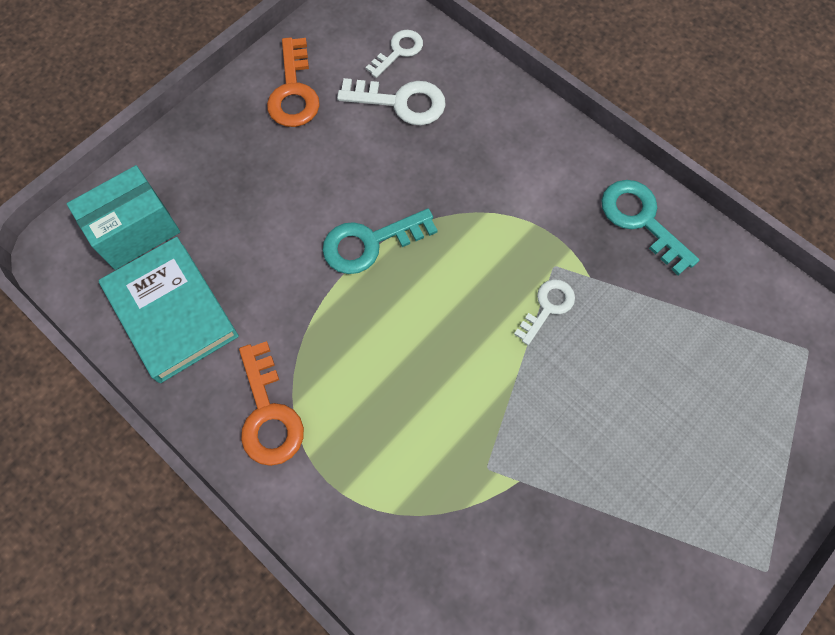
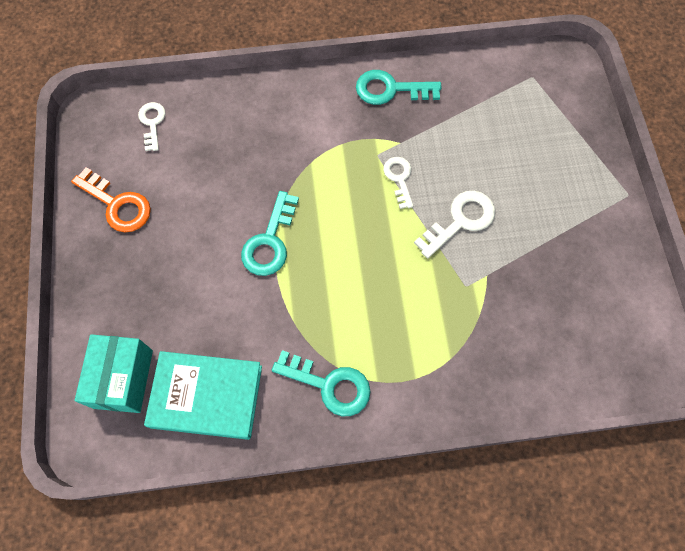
camera: 50 degrees left, 0 degrees up
(268, 413) = (329, 385): orange key -> turquoise key
(401, 102) = (190, 150): white key -> white key (460, 221)

